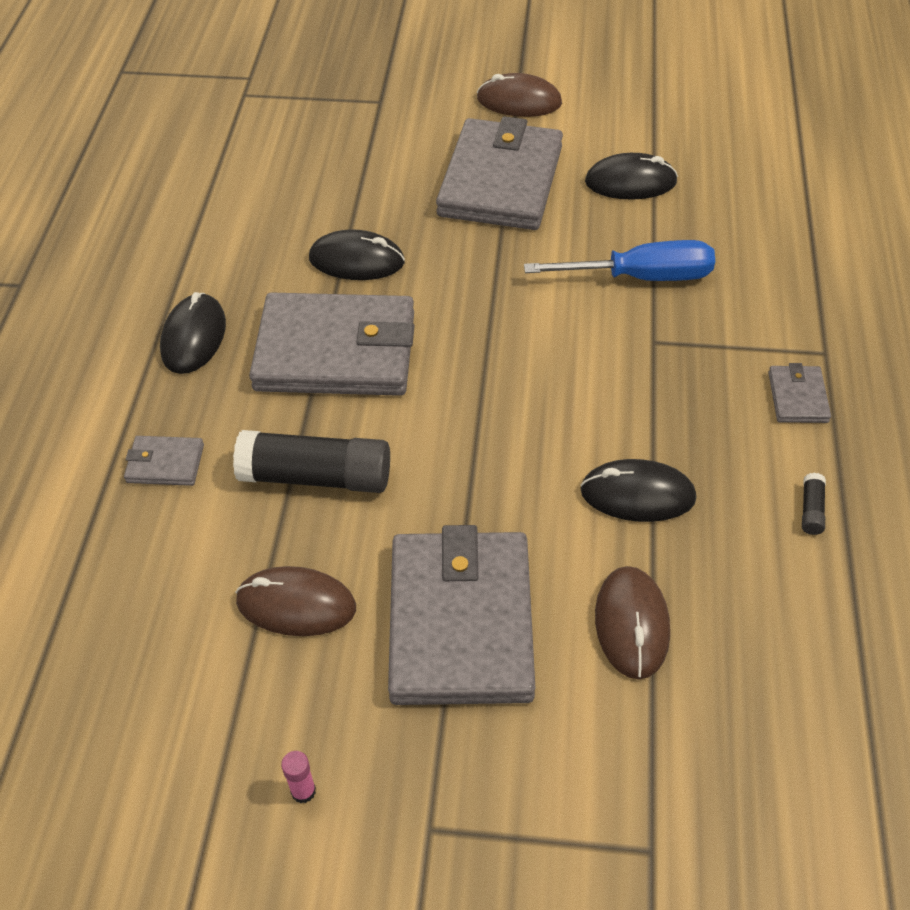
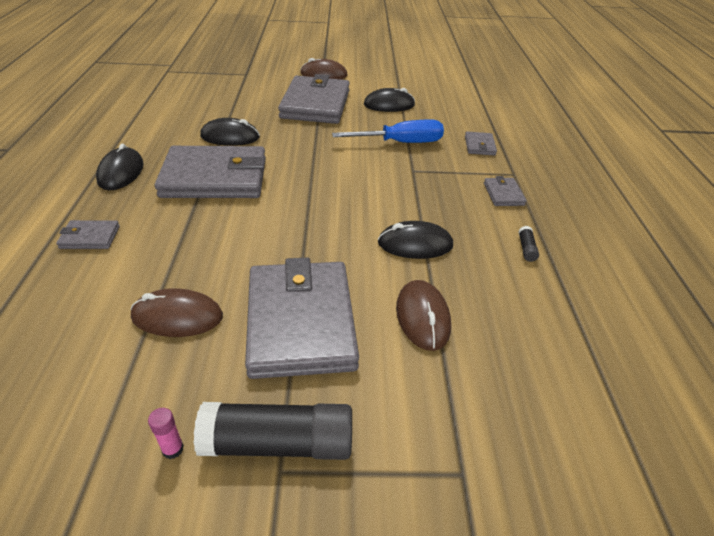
camera: 10 degrees left, 10 degrees down
(316, 477) = (197, 241): black glue stick -> black glue stick (278, 443)
(778, 285) = (479, 146): none -> grey wallet

